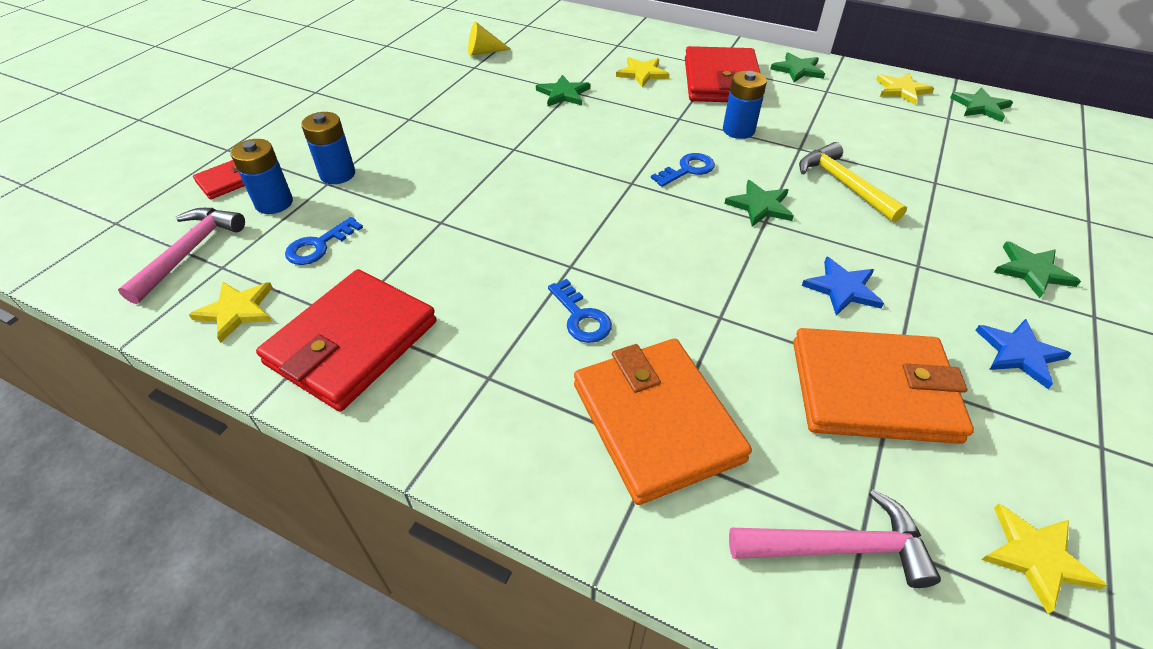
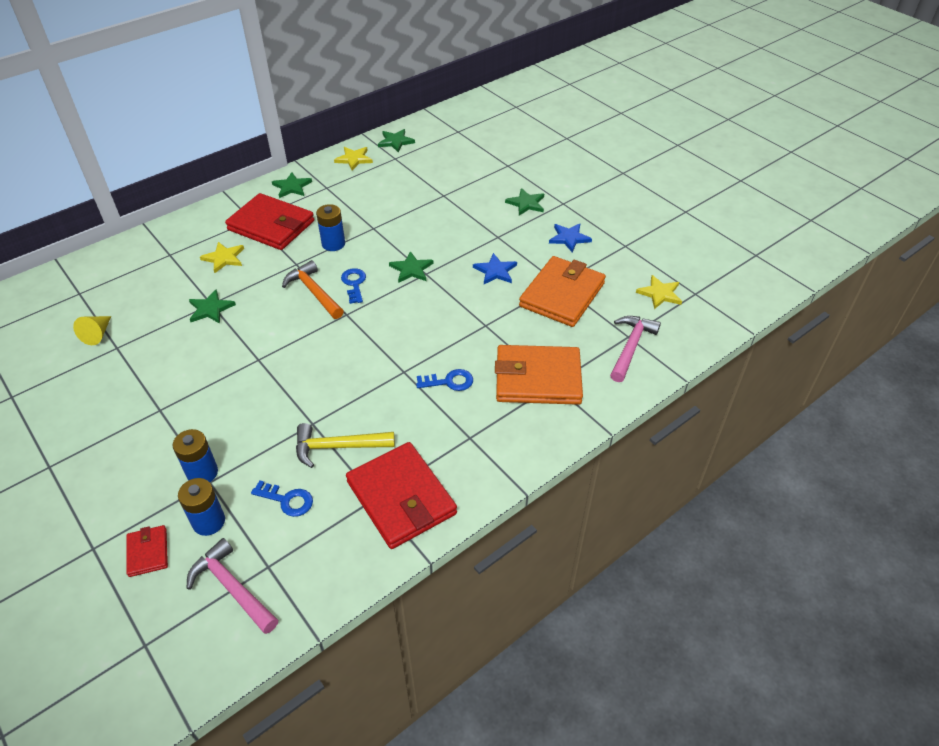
camera: 65 degrees left, 0 degrees up
(237, 311) = (327, 561): yellow star -> none
(319, 246) = (287, 500): blue key -> blue key turned 45 degrees counterclockwise
(646, 146) = (314, 292): none -> orange hammer
(843, 184) = (419, 228): yellow hammer -> yellow hammer (338, 447)

